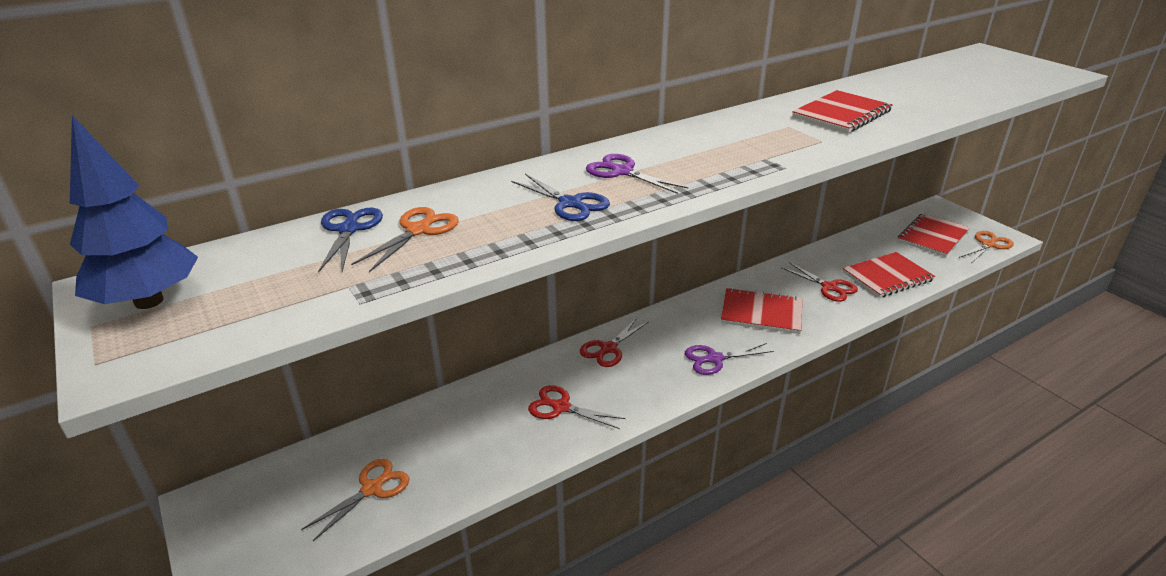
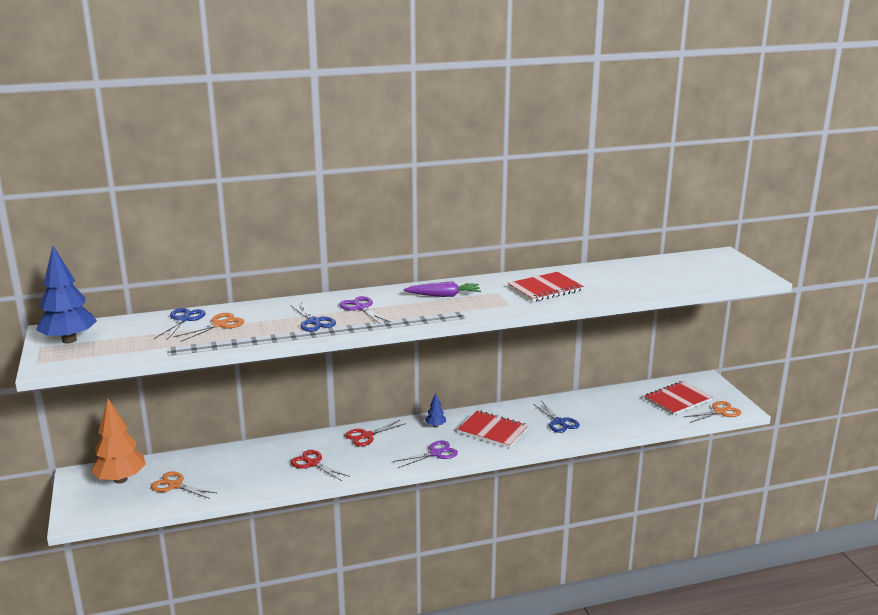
camera: 15 degrees right, 10 degrees down
(278, 496) = (121, 479): none -> orange tree
(372, 488) = (175, 485): orange scissors -> orange scissors turned 120 degrees counterclockwise
(687, 318) = (435, 426): none -> blue tree
(714, 359) = (435, 453): purple scissors -> purple scissors turned 150 degrees clockwise
(721, 139) = (444, 295): none -> purple carrot
(829, 287) = (559, 422): red scissors -> blue scissors
(887, 277) = (612, 422): red notebook -> none

